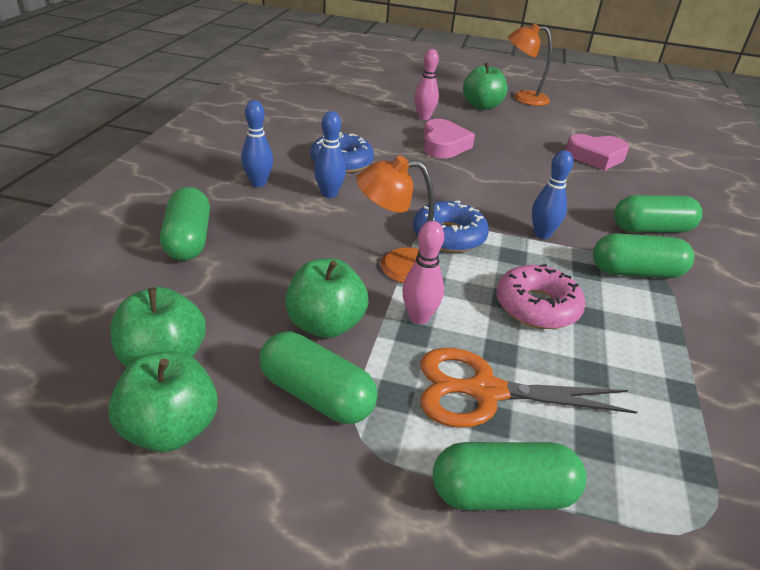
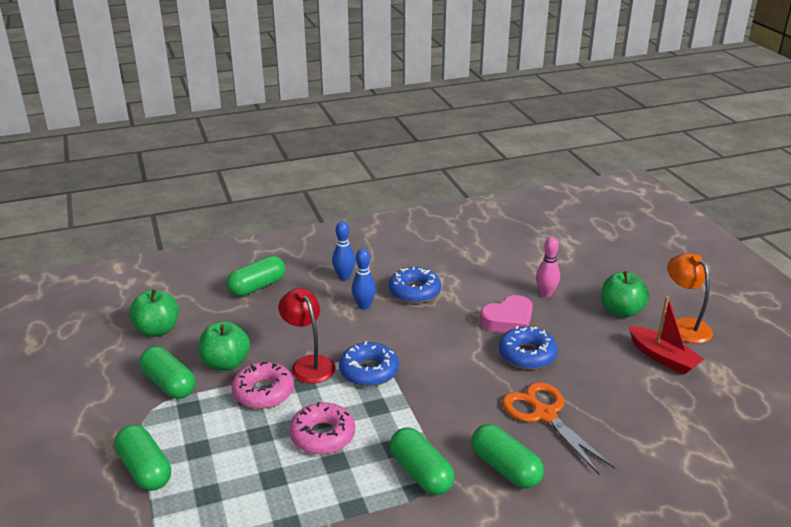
camera: 60 degrees right, 5 degrees down
(170, 429) = (116, 355): green apple -> none
(316, 395) = (169, 384): green capsule -> green capsule turned 45 degrees counterclockwise
(396, 265) = (309, 364): orange lamp -> red lamp
(419, 317) = (263, 392): pink bowling pin -> pink donut
(484, 391) = (217, 439): orange scissors -> orange scissors (544, 414)
(501, 158) = (527, 355): none -> blue donut
(542, 234) = (422, 411): blue bowling pin -> none
(554, 119) = (662, 357): none -> red boat
(595, 157) = (611, 404): pink heart -> none

